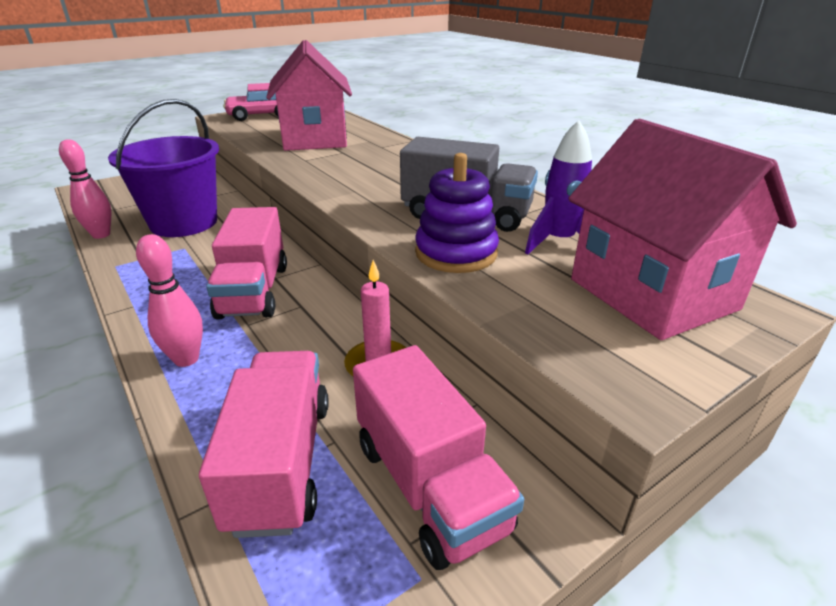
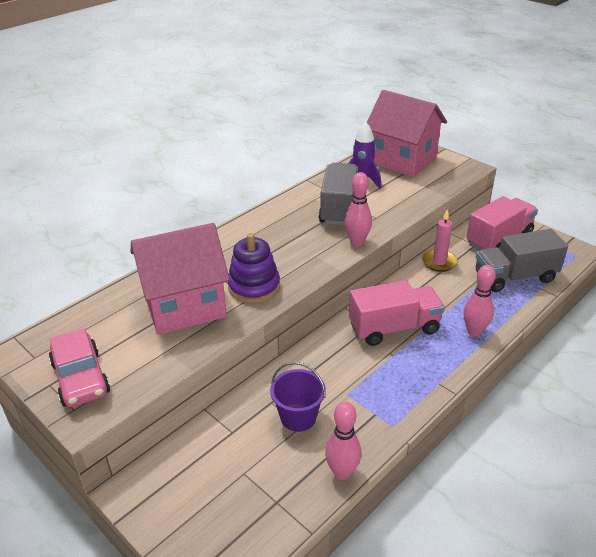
camera: 100 degrees left, 5 degrees up
(184, 223) = (298, 417): purple bucket -> purple bucket, size x0.55
(281, 463) = (515, 277): pink truck -> grey truck
(370, 216) = (357, 241): none -> pink bowling pin
(456, 253) = (390, 207): purple stacking toy -> purple stacking toy (254, 286)
(652, 294) = (402, 160): pink house -> pink house turned 75 degrees clockwise

